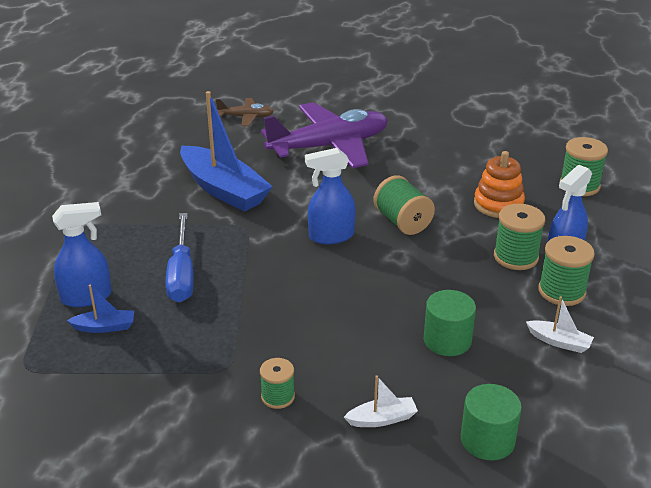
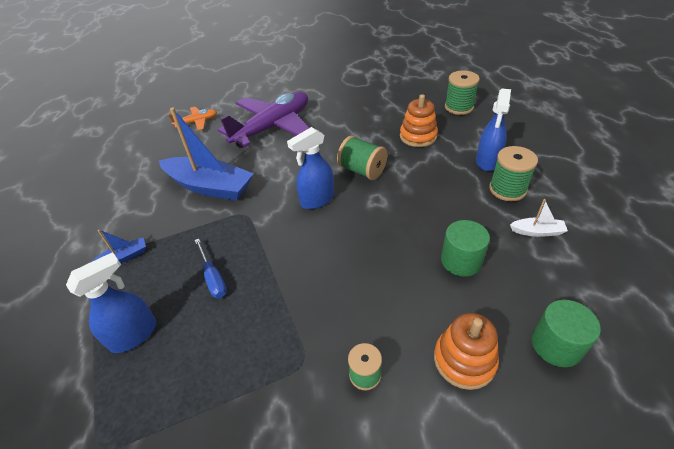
camera: 20 degrees left, 10 degrees up
(105, 327) = (166, 362): blue boat -> blue boat (124, 257)
(181, 274) = (213, 278): blue screwdriver -> blue screwdriver, size x0.65
(246, 117) = (197, 122): brown plane -> orange plane
(382, 419) = (464, 360): white boat -> orange stacking toy
(515, 257) = (458, 173): green spool -> none

